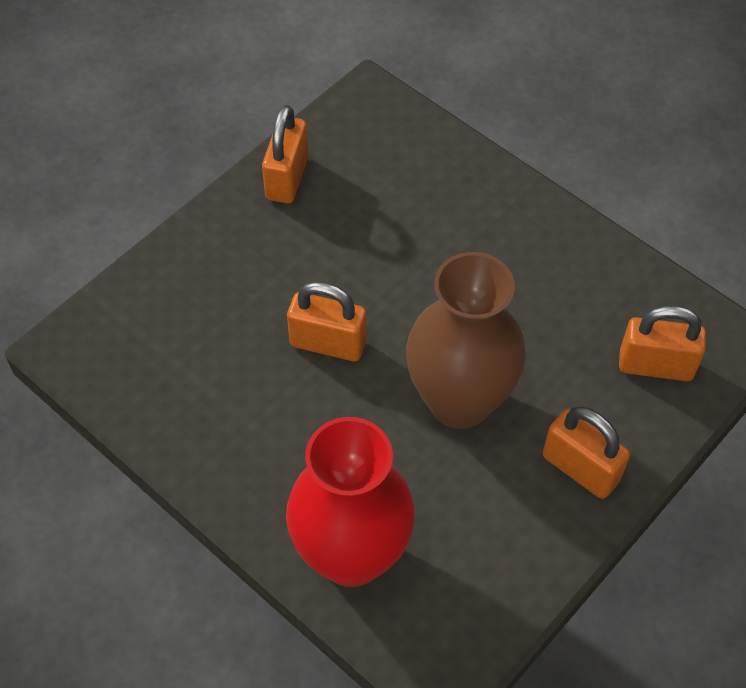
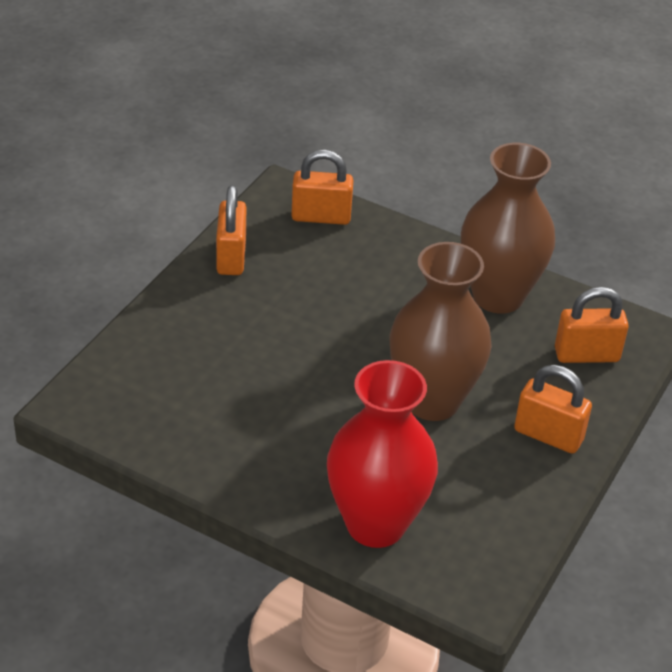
camera: 15 degrees left, 15 degrees down
(328, 343) = (306, 373): orange padlock -> orange padlock (321, 217)
(573, 271) = (498, 296): none -> brown vase

